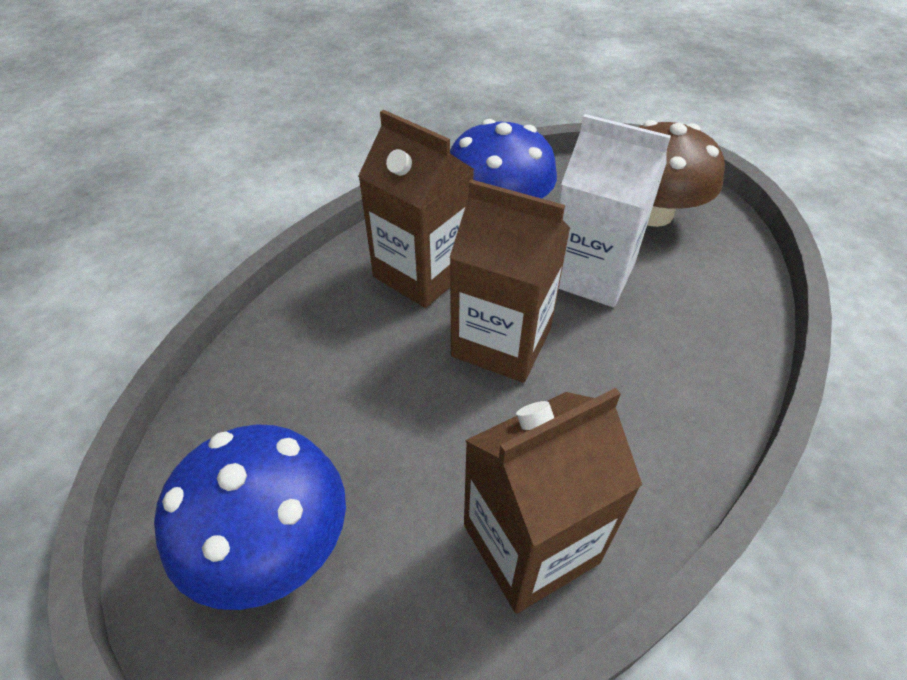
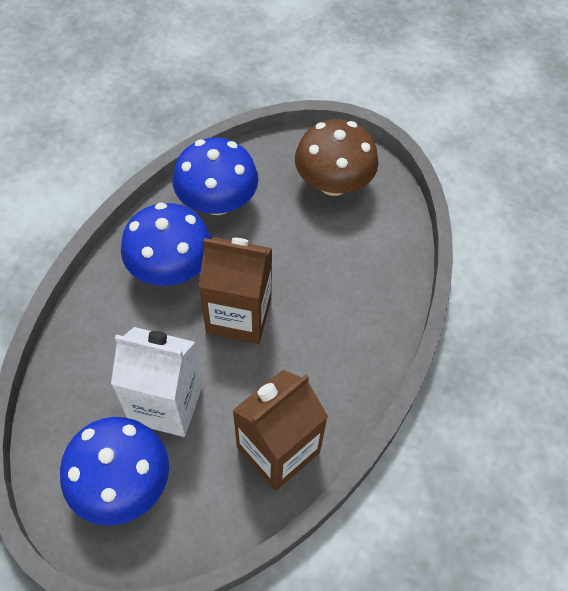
camera: 15 degrees left, 10 degrees up
(422, 273) = (171, 268): brown carton -> blue mushroom
(590, 274) = (293, 247): white carton -> white carton (166, 403)

